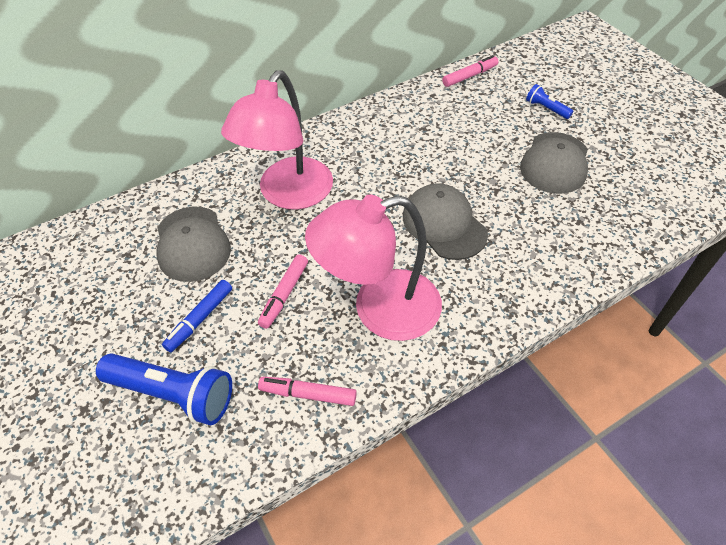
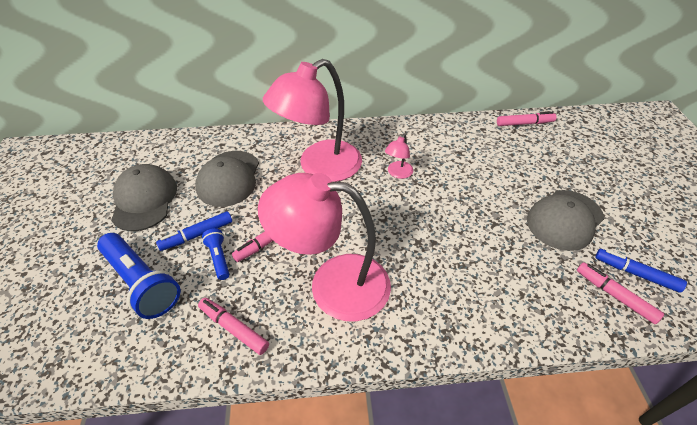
camera: 25 degrees right, 5 degrees down
(375, 172) = (398, 173): none -> pink lamp
(444, 224) = (430, 235): grey cap -> grey cap (144, 200)
(546, 108) = (582, 171): blue flashlight -> blue flashlight (219, 258)
(628, 217) = (615, 296): none -> pink marker
(635, 191) = (636, 274): none -> blue marker

